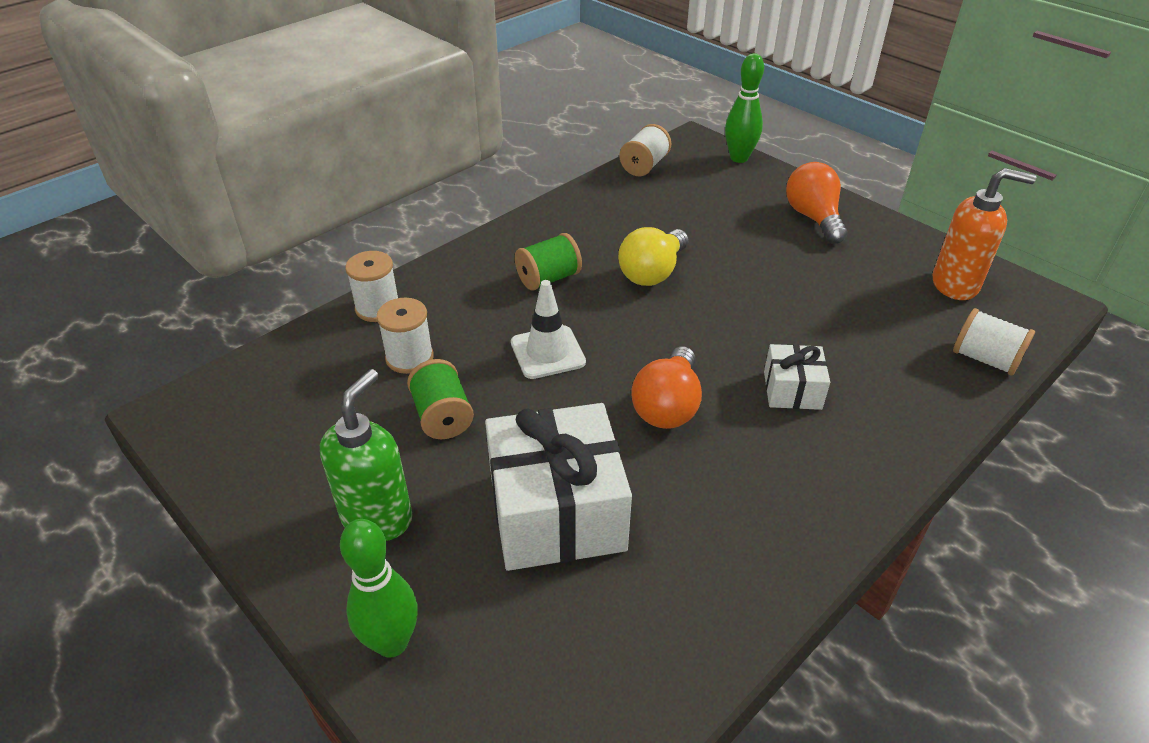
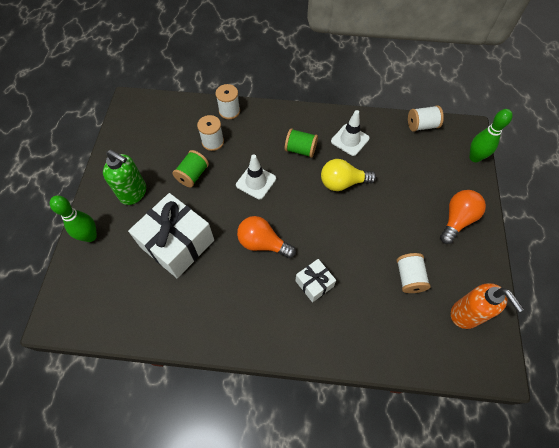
camera: 50 degrees right, 20 degrees up
(377, 517) = (133, 193): green soap dispenser -> green soap dispenser turned 45 degrees clockwise
(591, 229) = (350, 140): none -> white traffic cone
(667, 406) = (263, 243): orange light bulb -> orange light bulb turned 45 degrees clockwise
(985, 359) = (415, 356): white spool -> white spool (409, 277)

